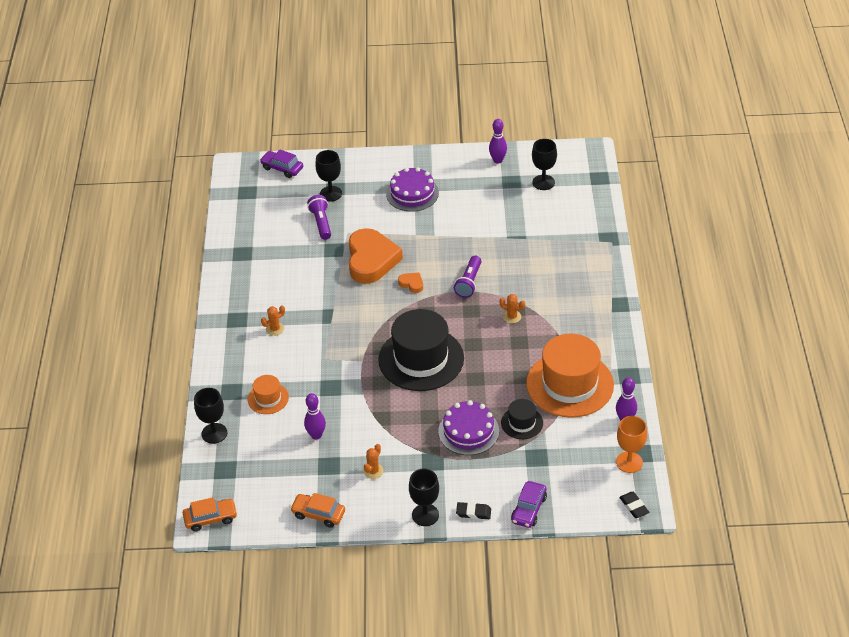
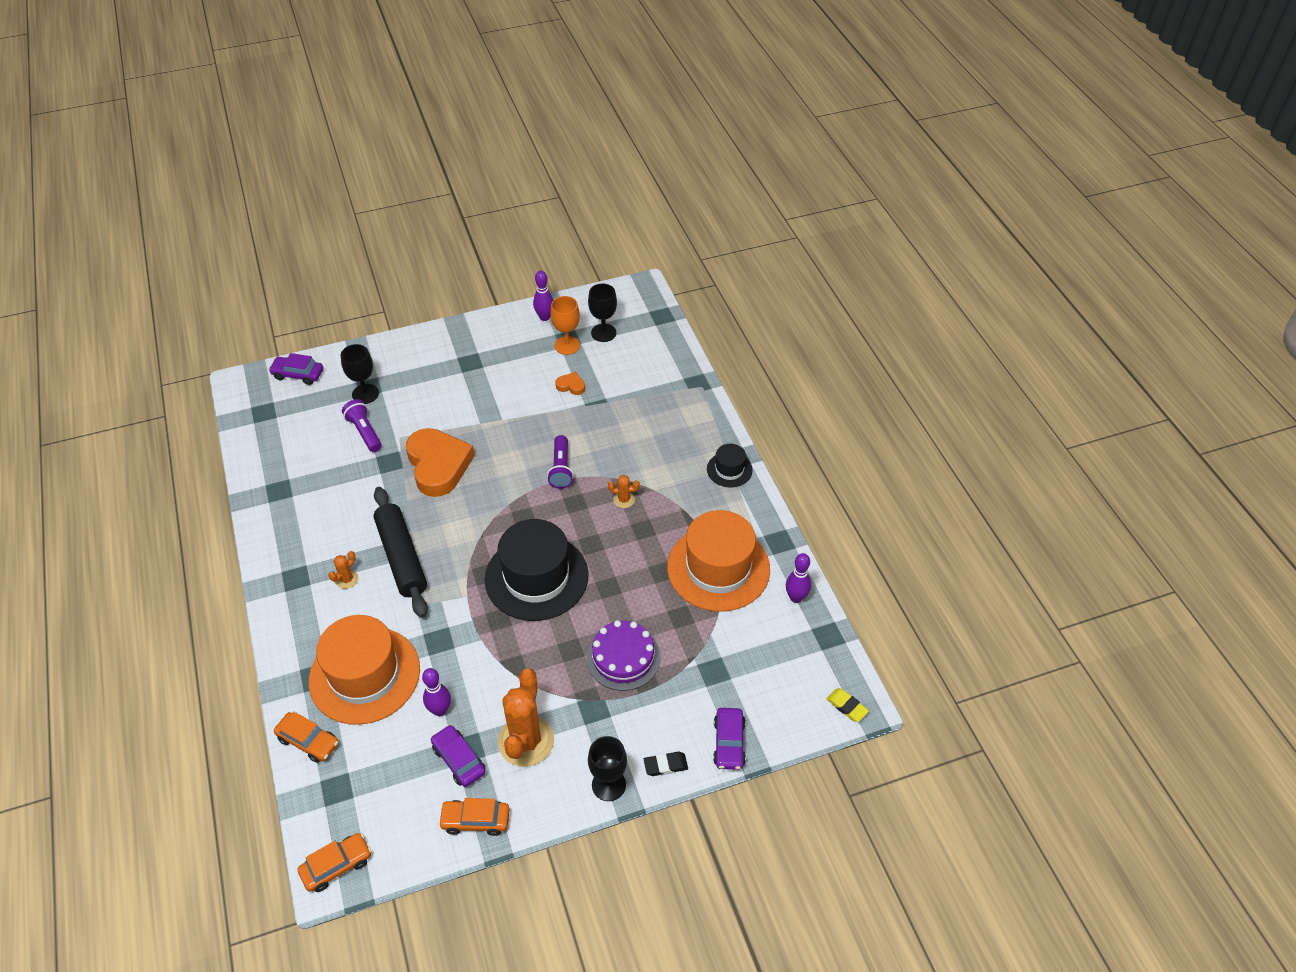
camera: 20 degrees left, 5 degrees up
(214, 433) = (308, 741): black goblet -> orange car
(268, 398) = (364, 675): orange hat -> orange hat, size x2.11
(319, 472) = (458, 760): none -> purple car
(321, 322) = (402, 557): none -> black rolling pin
(373, 471) = (526, 741): orange cactus -> orange cactus, size x2.24
(412, 193) = (461, 374): purple cake -> none
(412, 284) = (495, 484): orange heart -> orange heart (571, 386)
(522, 423) = (681, 631): black hat -> black hat (729, 469)
(629, 462) = (820, 650): orange goblet -> orange goblet (567, 345)
(634, 506) = (847, 706): black eraser -> yellow eraser

